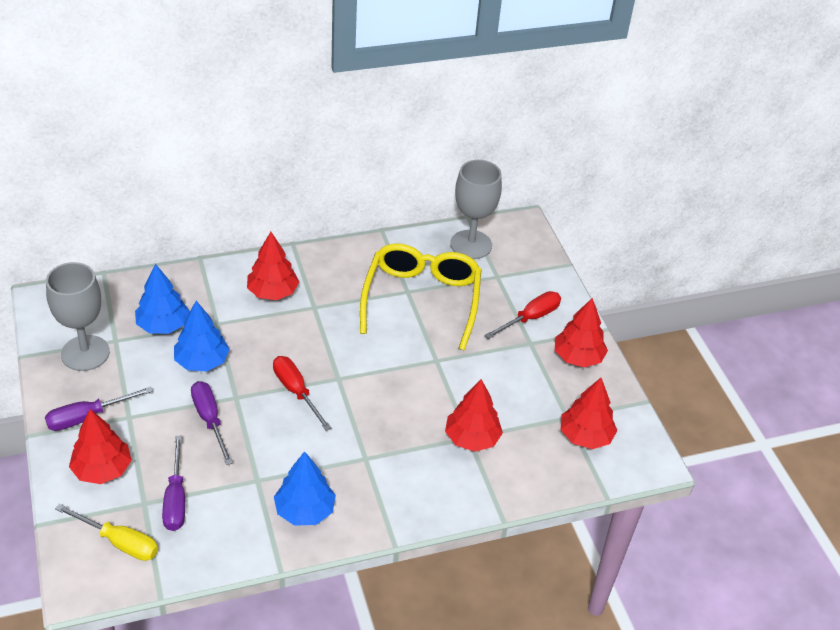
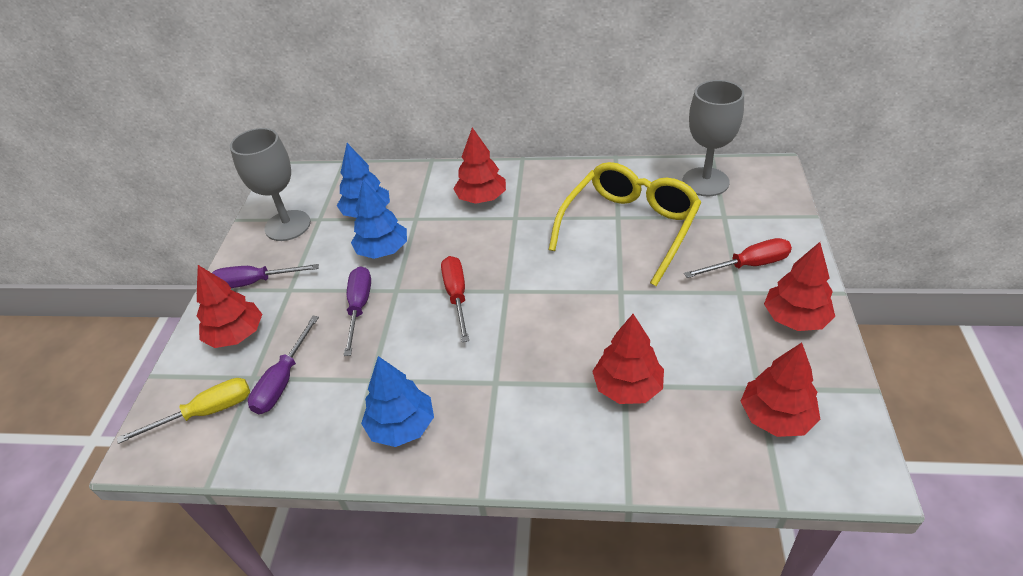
camera: 30 degrees right, 0 degrees up
(119, 542) = (206, 412): yellow screwdriver -> yellow screwdriver turned 75 degrees counterclockwise

